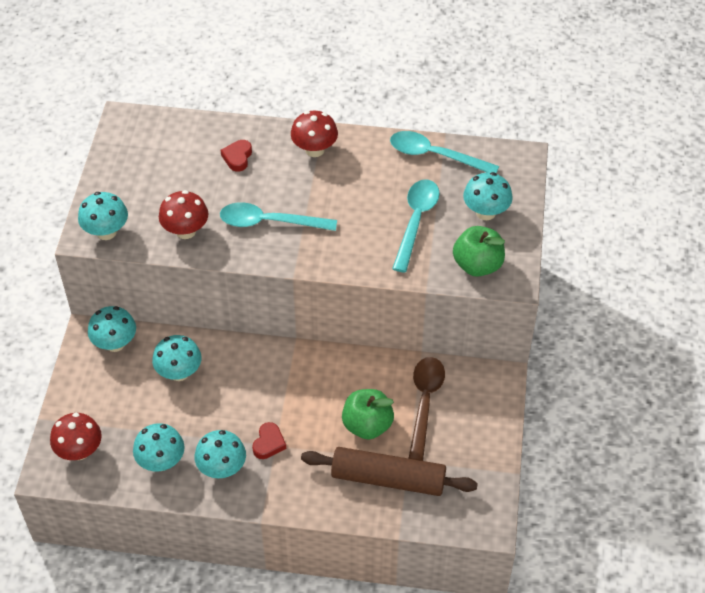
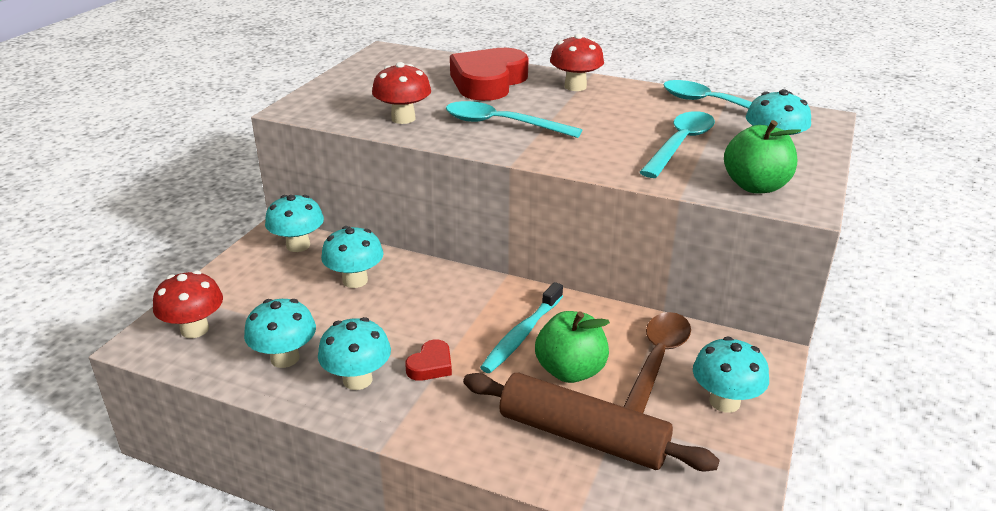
camera: 15 degrees right, 20 degrees down
(106, 232) = (317, 109): turquoise mushroom -> turquoise mushroom (724, 402)
(237, 157) = (488, 82): red heart -> red heart, size x2.26
(324, 399) = (522, 335): none -> turquoise toothbrush

